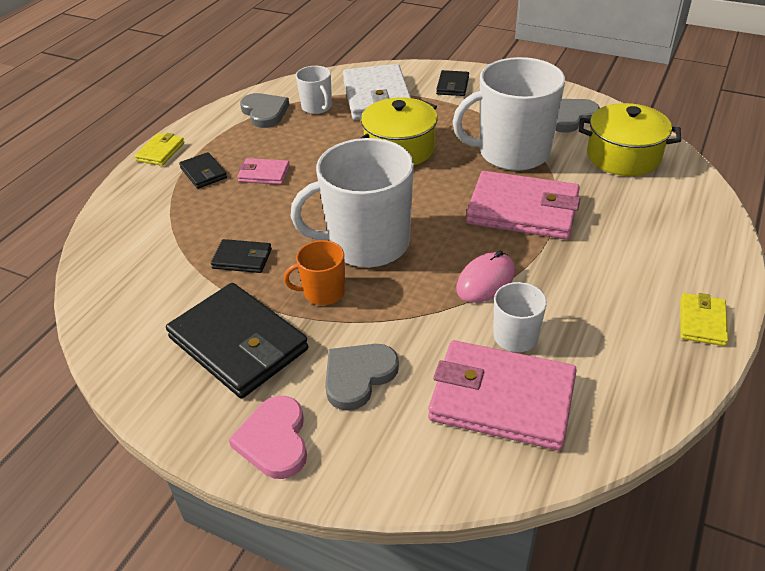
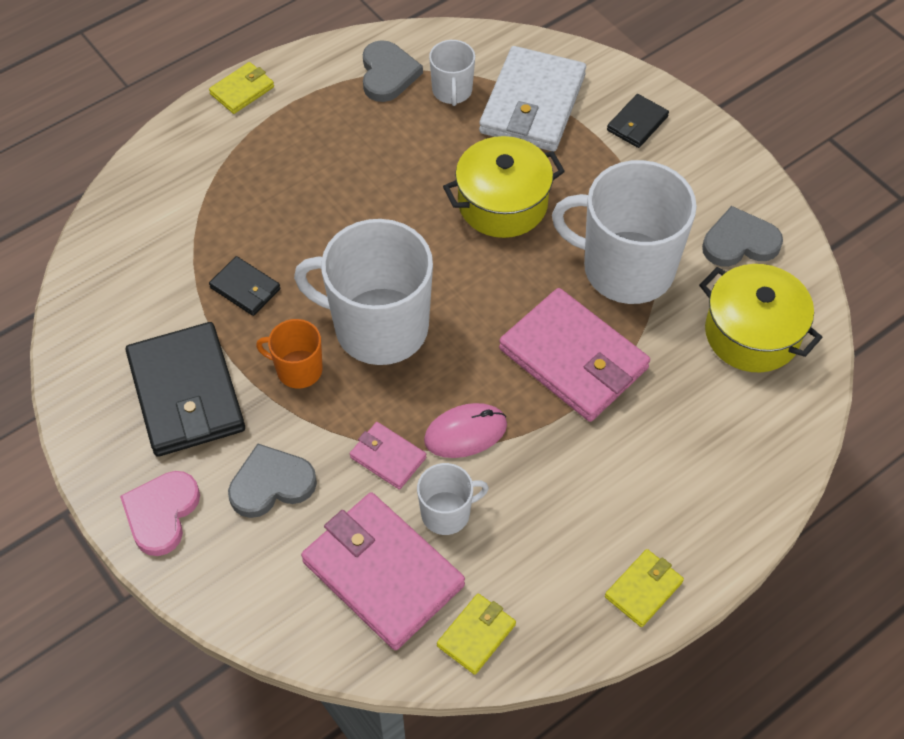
camera: 25 degrees right, 15 degrees up
(203, 173) = (270, 145): black wallet -> none
(264, 174) = (332, 176): pink wallet -> pink wallet (388, 457)
(613, 408) = (476, 635): none -> yellow wallet

